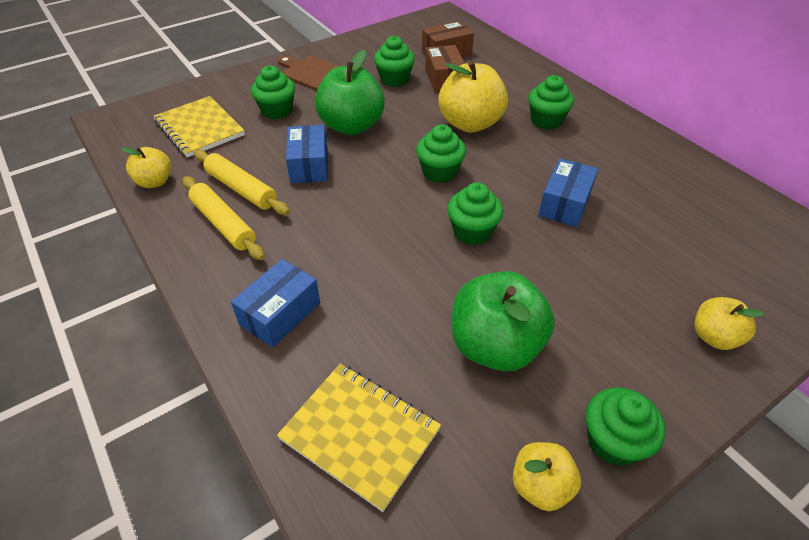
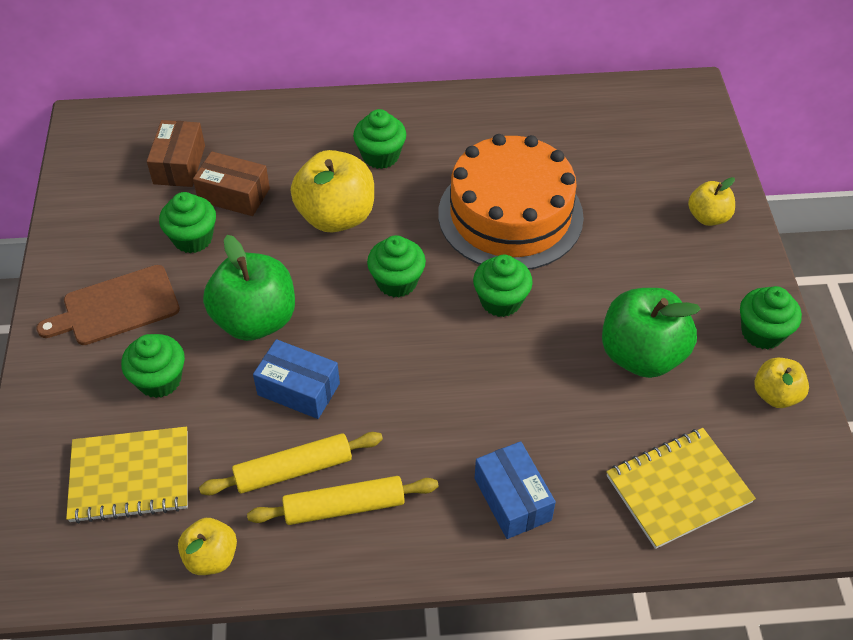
camera: 60 degrees left, 5 degrees up
(564, 204) = (510, 215): blue box -> orange cake

